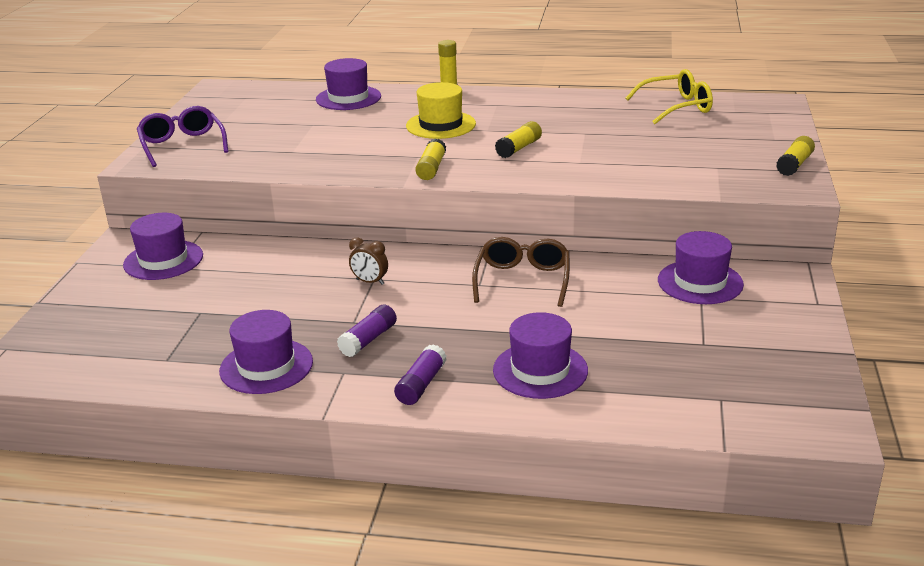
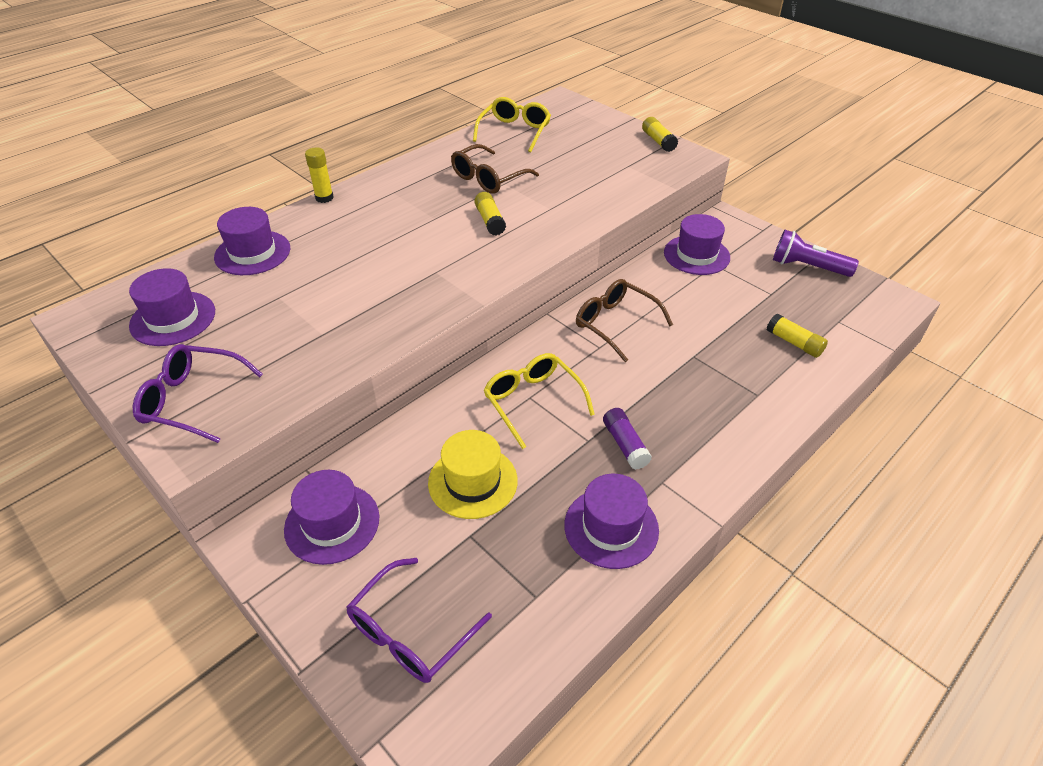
camera: 55 degrees left, 15 degrees up
(96, 325) = (410, 632): none -> purple glasses
(370, 282) = (532, 401): brown clock -> yellow glasses
(421, 385) = (716, 446): purple glue stick -> none
(431, 168) = (469, 276): yellow glue stick -> yellow glue stick (794, 343)
(441, 125) = (391, 234): yellow hat -> yellow hat (473, 481)
(540, 370) = (745, 377): purple hat -> purple hat (173, 318)
(580, 125) = (488, 178): none -> brown glasses
(793, 351) = (807, 267): none -> purple flashlight

